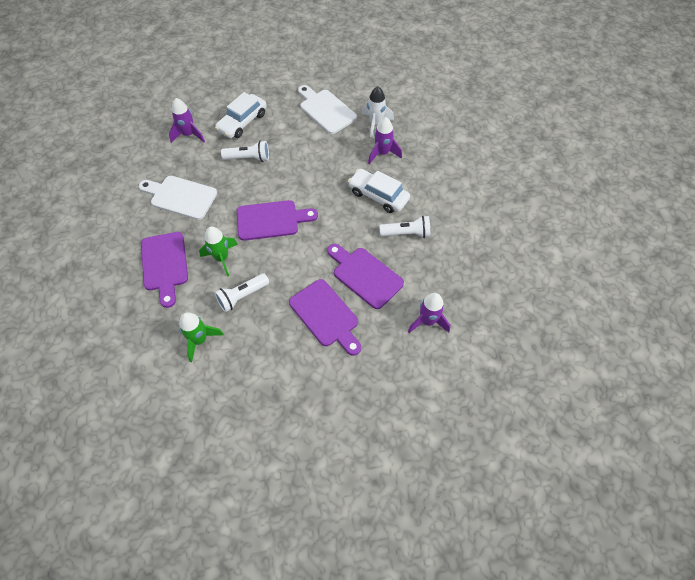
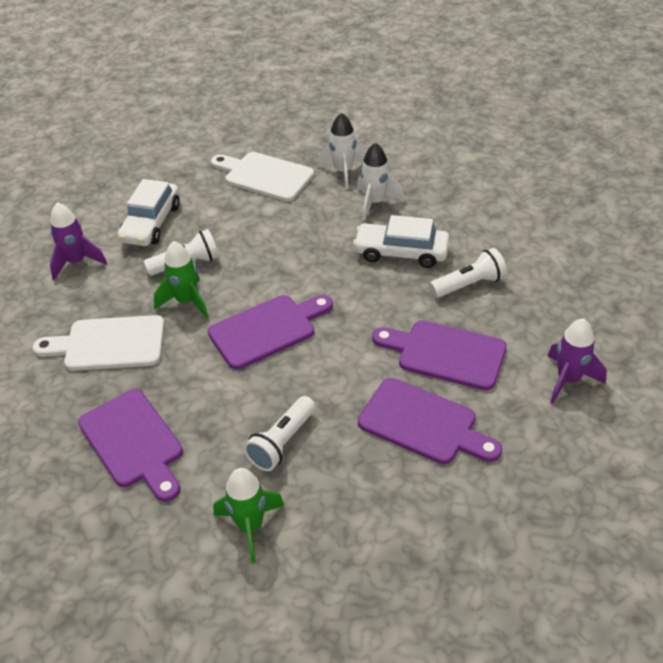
camera: 20 degrees left, 15 degrees down
(221, 258) = (220, 403): green rocket -> green rocket (186, 301)
(382, 153) = (375, 202): purple rocket -> white rocket

